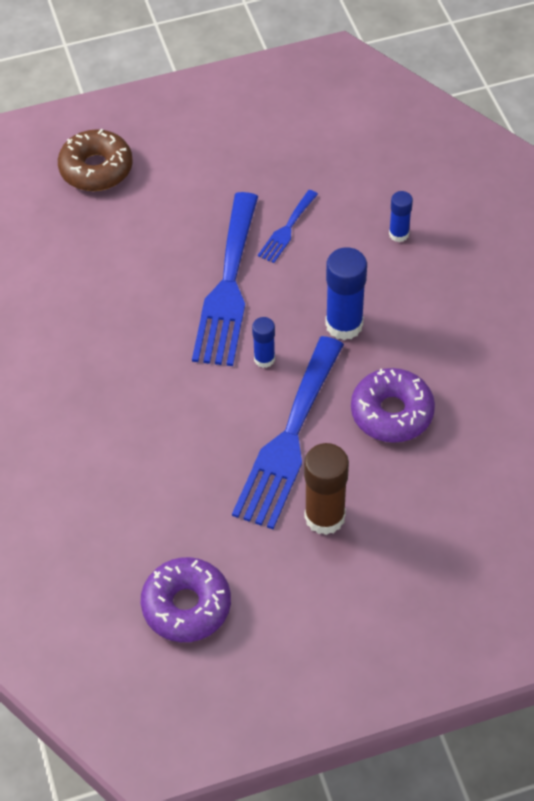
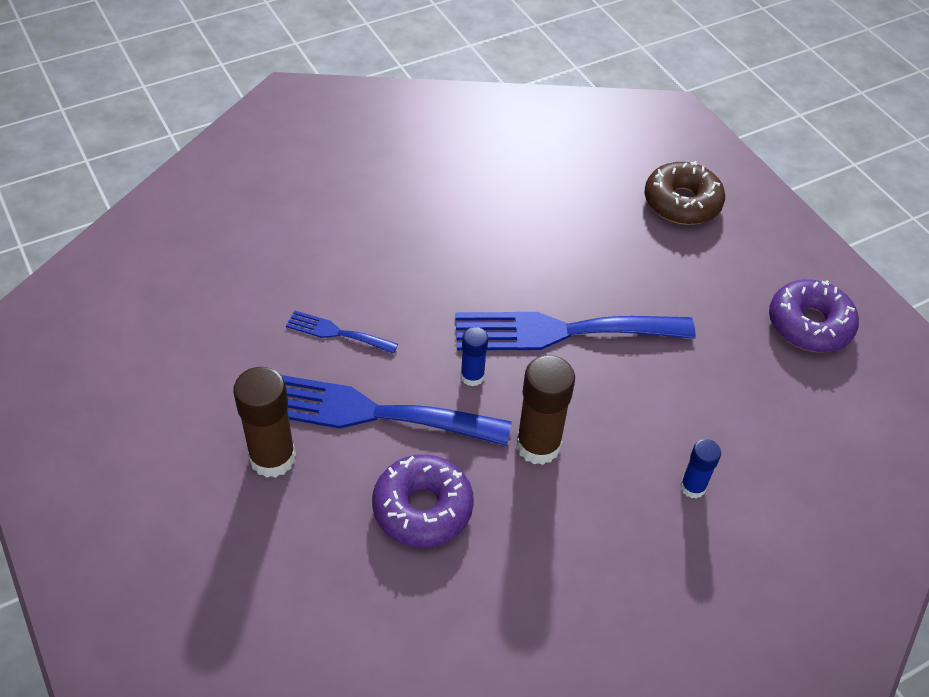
camera: 75 degrees right, 5 degrees down
(186, 606) = (159, 353): purple donut -> purple donut (809, 325)
(287, 229) = (659, 374): blue fork -> blue fork (336, 332)
(344, 325) = (538, 445): blue glue stick -> brown glue stick

